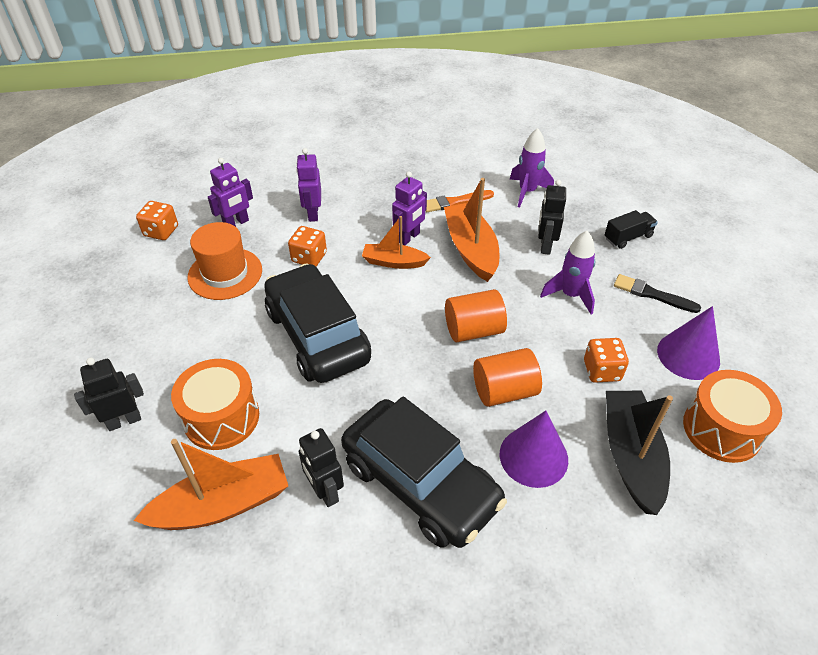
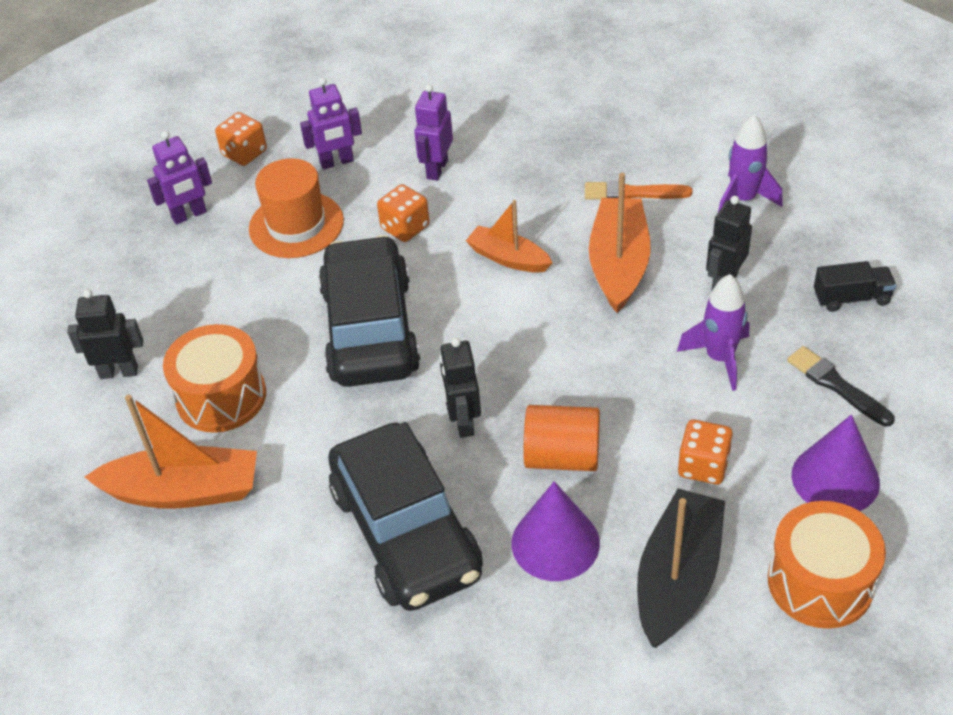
camera: 25 degrees right, 0 degrees up
(325, 491) = (296, 510): black robot -> black robot (463, 422)
(409, 237) = (544, 229): purple robot -> purple robot (189, 215)
(473, 330) = (564, 371): orange cylinder -> none

